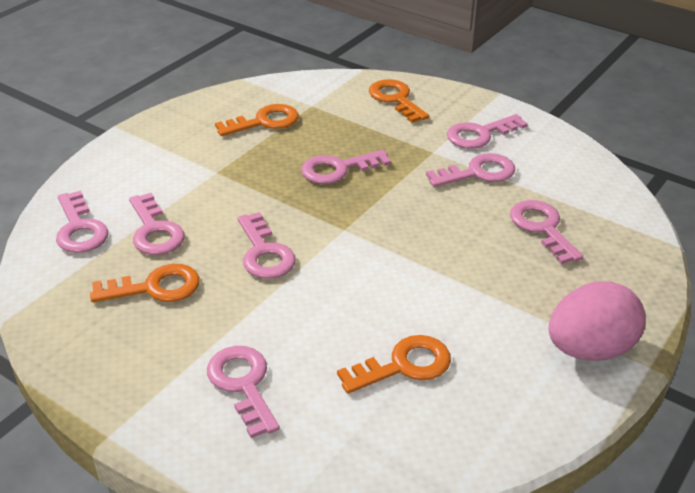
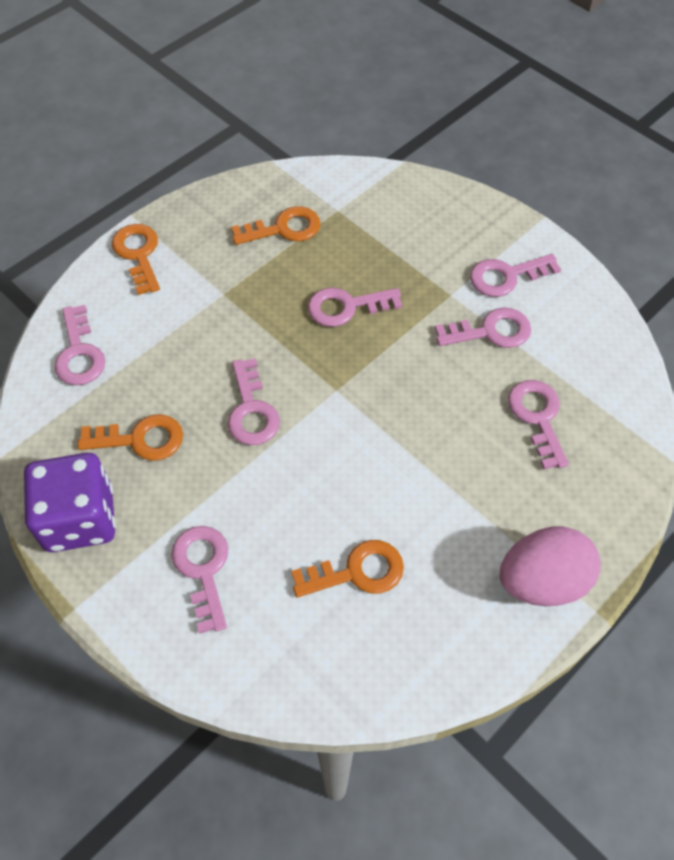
camera: 10 degrees right, 20 degrees up
(102, 358) = (80, 519): none -> purple dice
(155, 231) = (150, 366): pink key -> none
(395, 99) = (428, 212): orange key -> orange key (138, 254)

